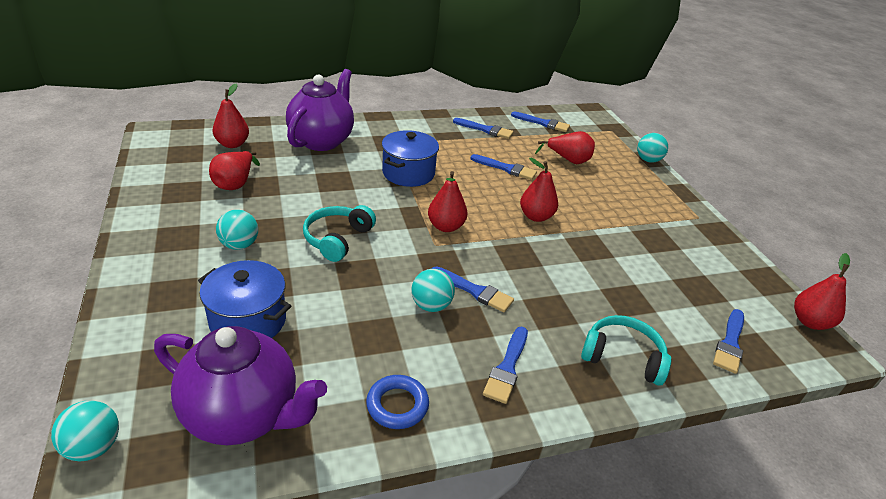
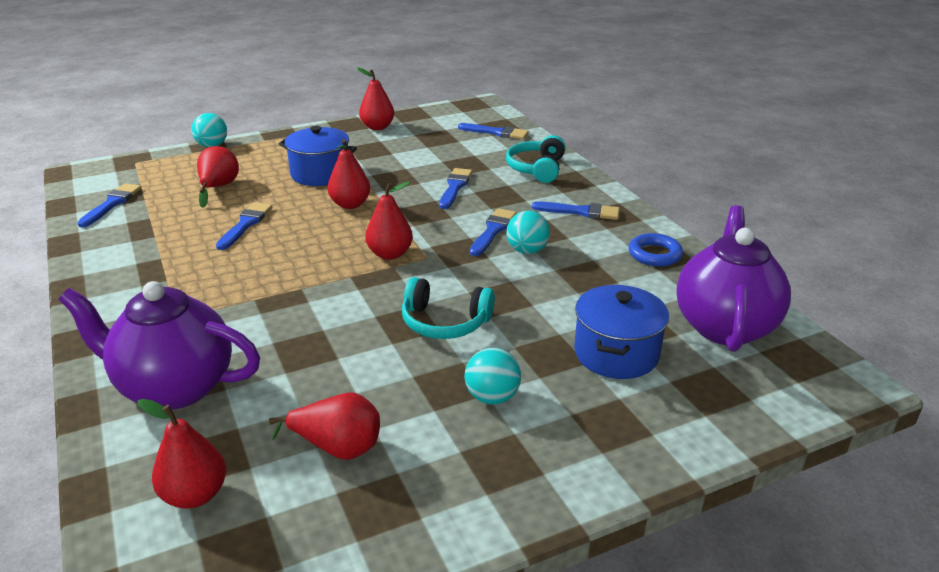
camera: 95 degrees left, 5 degrees down
(93, 447) = (824, 399): turquoise ball -> none
(408, 173) = (271, 291): blue pot -> blue pot (320, 174)
(485, 130) = (132, 243): blue brush -> blue brush (455, 187)
(810, 322) = (455, 106): red pear -> red pear (377, 127)

